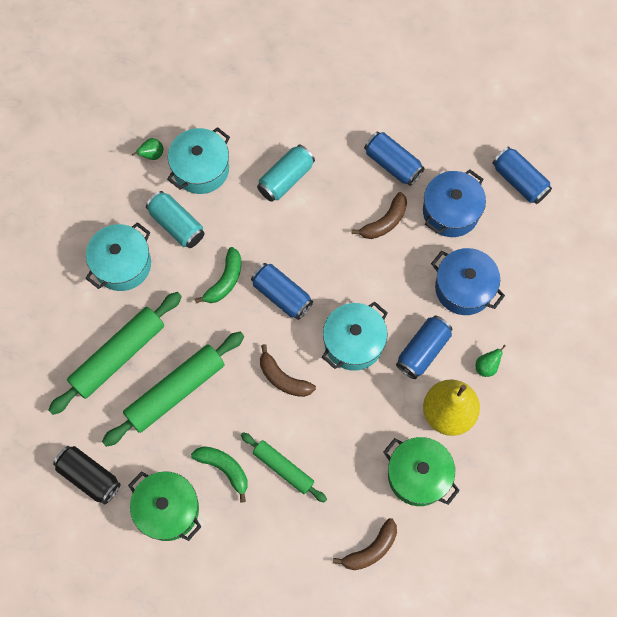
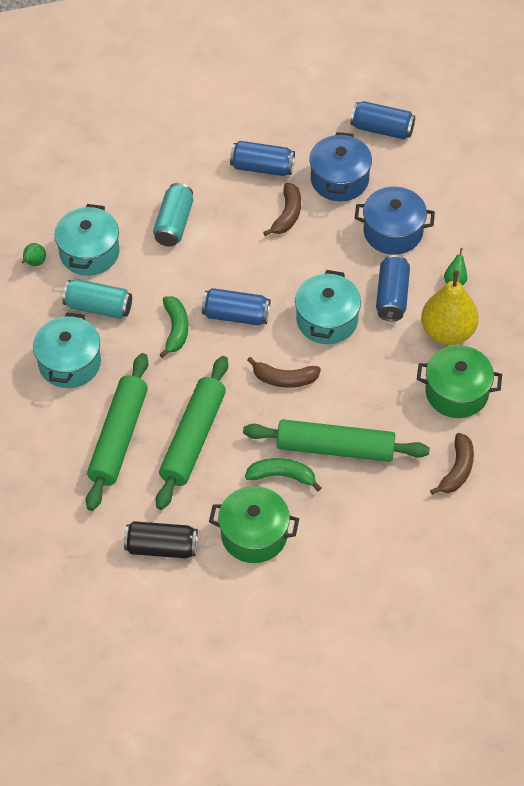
camera: 30 degrees left, 15 degrees down
(283, 468) = (335, 448): green rolling pin -> green rolling pin, size x1.65

